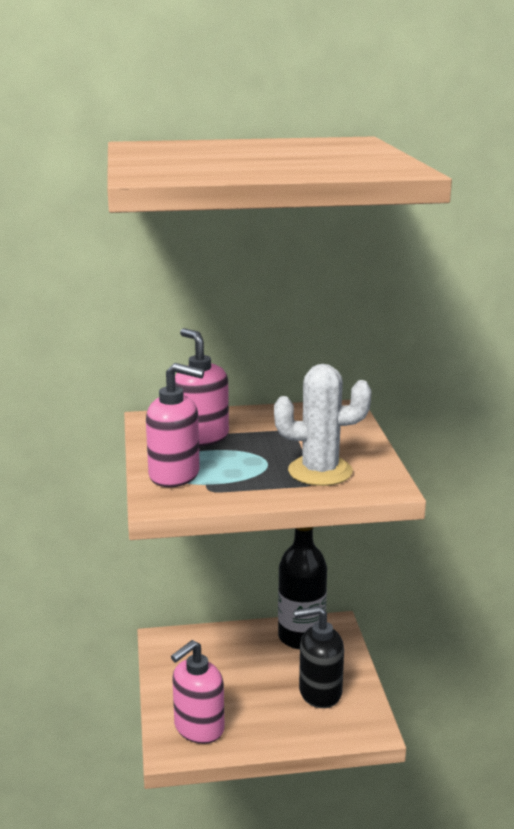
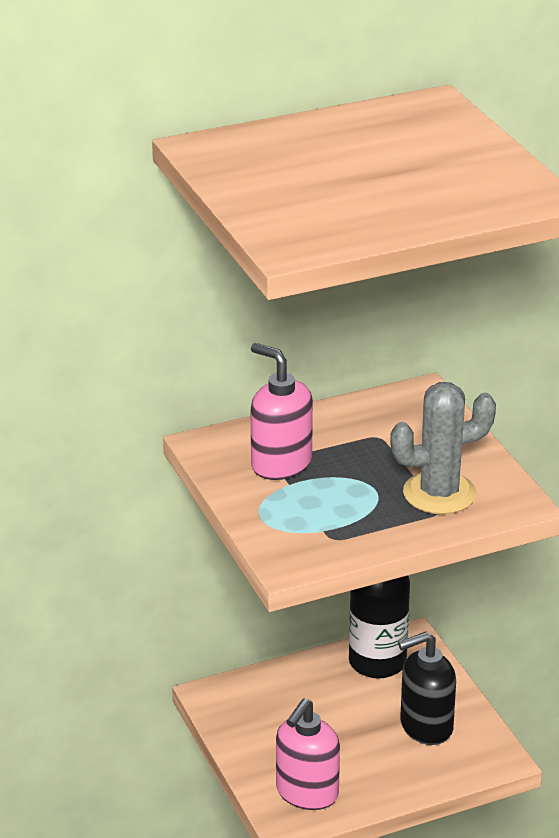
camera: 15 degrees left, 10 degrees up
(175, 475) = (283, 524): pink soap dispenser -> none
(320, 471) = (439, 493): white cactus -> grey cactus

